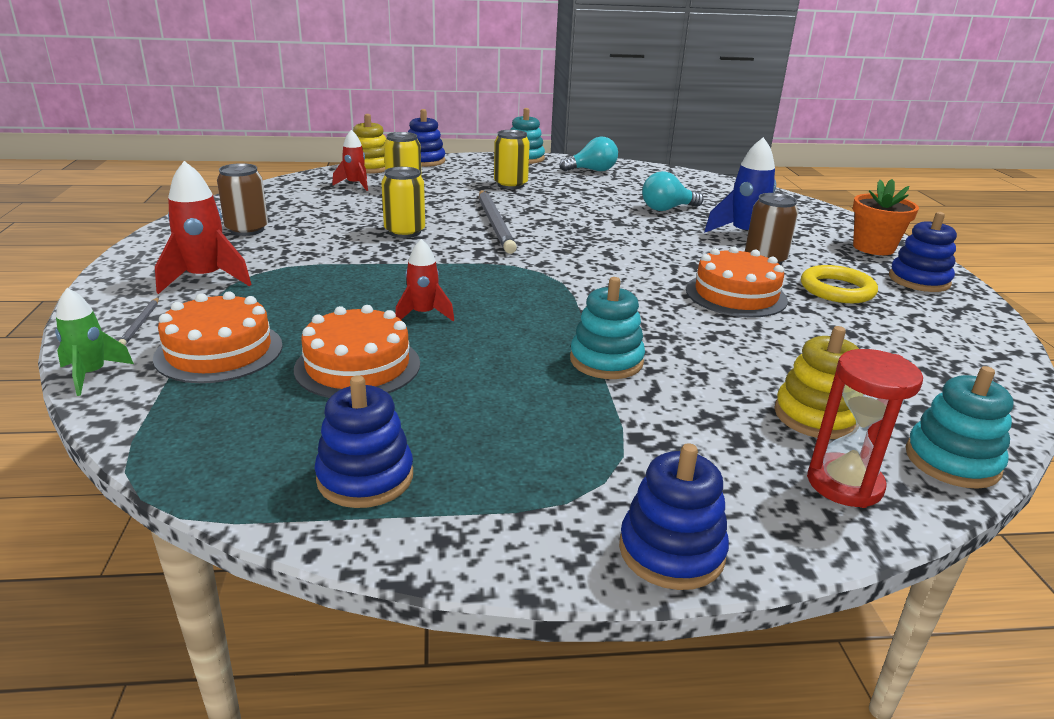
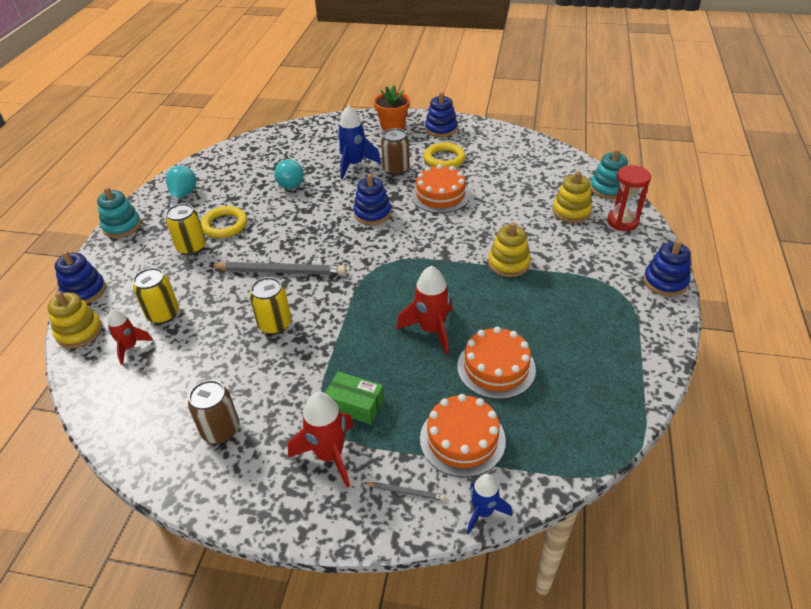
camera: 70 degrees left, 15 degrees up
(91, 374) = (483, 512): green rocket -> blue rocket
(281, 283) = (355, 405): none -> green box
(365, 477) = (611, 372): blue stacking toy -> blue stacking toy (372, 213)
(423, 314) = (431, 330): red rocket -> red rocket, size x1.59
(558, 192) = (224, 225): none -> yellow ring
(606, 361) = (508, 263): turquoise stacking toy -> yellow stacking toy

